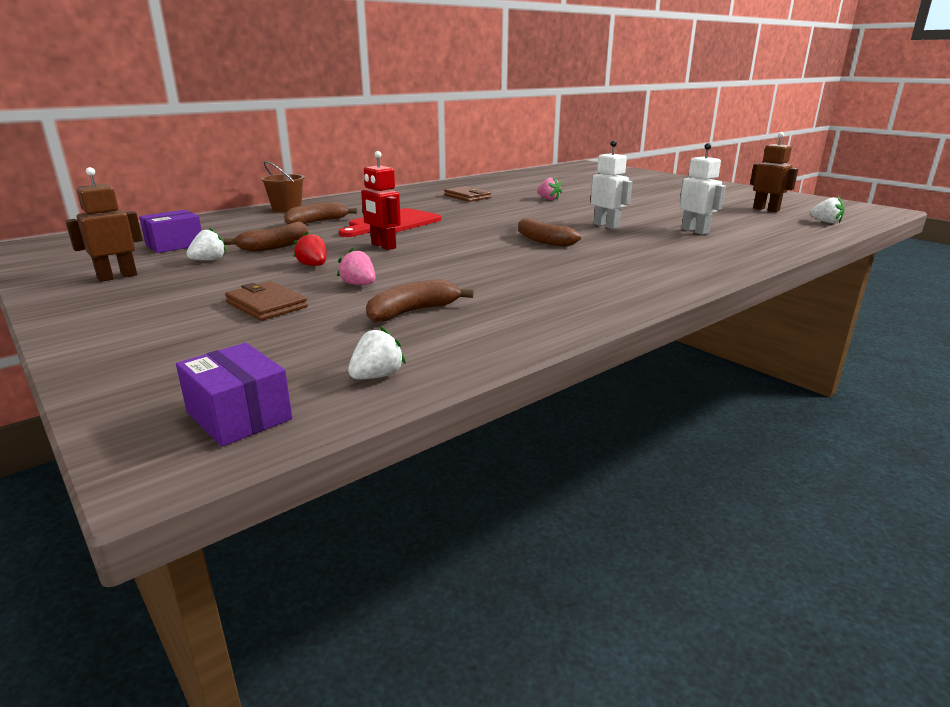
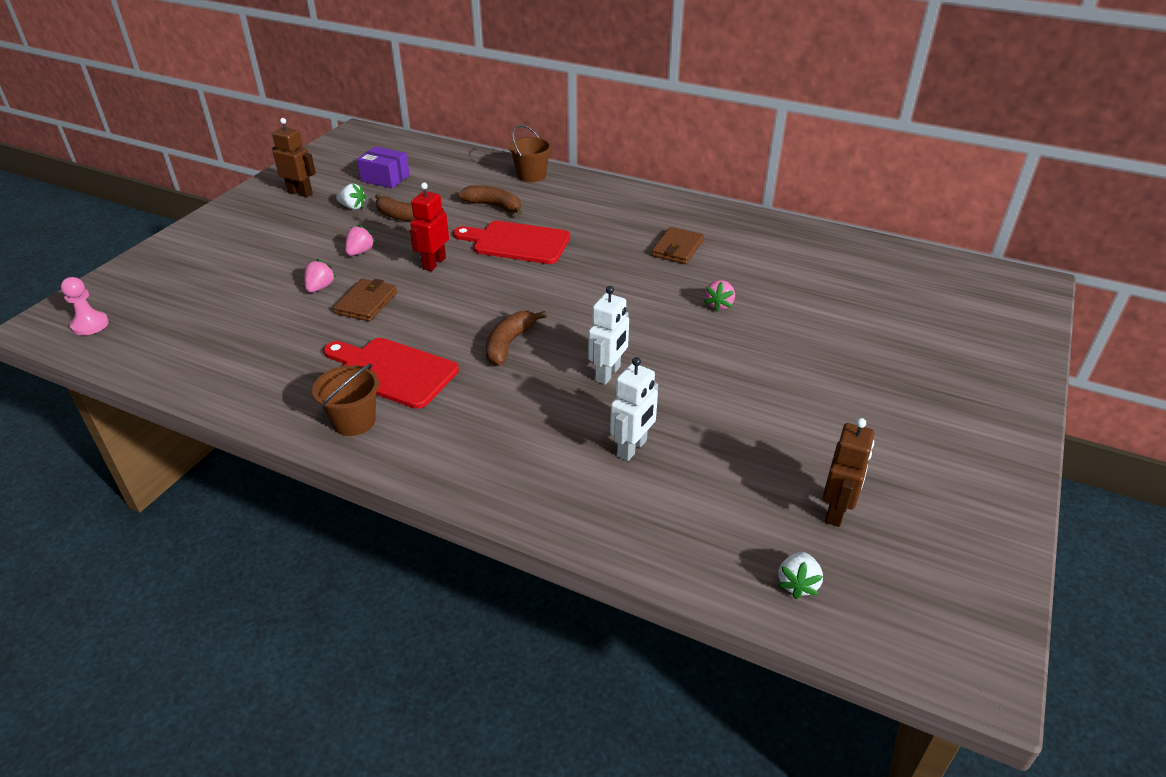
camera: 65 degrees right, 15 degrees up
(239, 416) = (90, 325): purple box -> pink pawn
(266, 305) = (261, 268): brown wallet -> brown wallet (366, 303)
(313, 265) = (360, 252): red strawberry -> pink strawberry
(377, 376) = (146, 352): white strawberry -> none
(412, 312) = (265, 330): brown banana -> none
(548, 273) = (392, 371): none -> red cutting board
(616, 291) = (354, 421): none -> brown bucket

